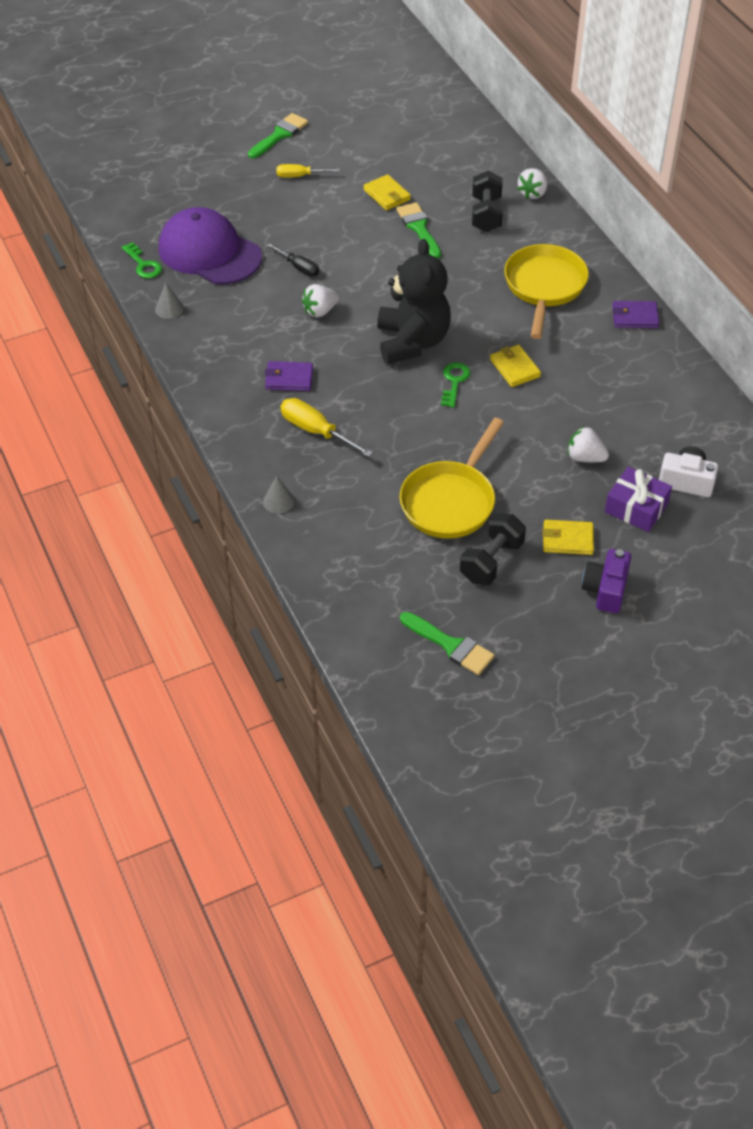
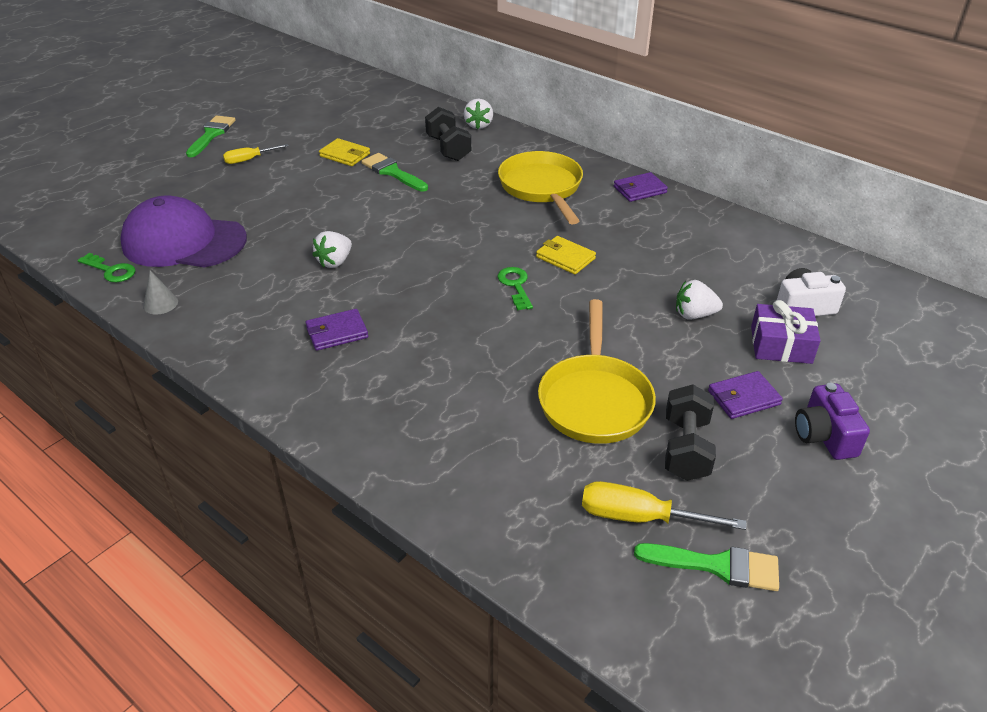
camera: 25 degrees left, 10 degrees down
(278, 501) = (399, 466): grey cone -> none
(298, 267) = (289, 231): black screwdriver -> none
(316, 431) = (399, 376): yellow screwdriver -> yellow screwdriver (640, 517)
(412, 342) = (448, 263): black teddy bear -> none
(567, 539) = (744, 398): yellow wallet -> purple wallet

